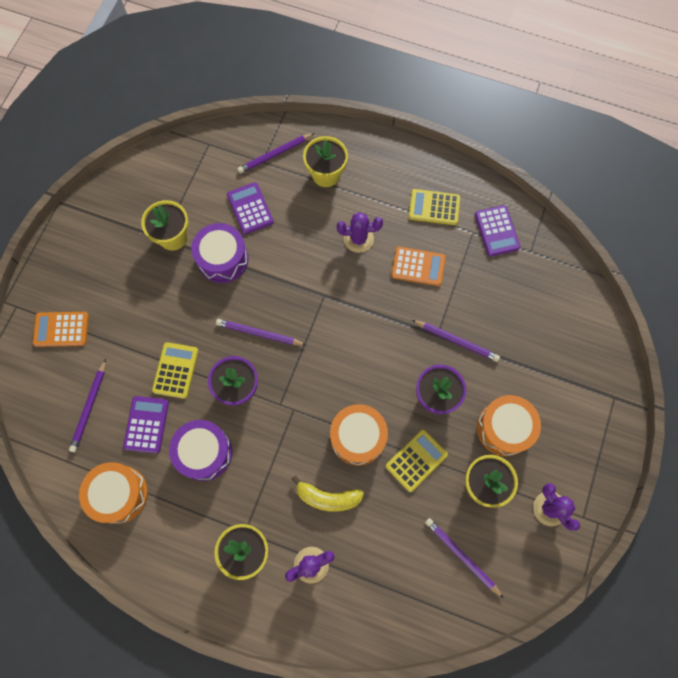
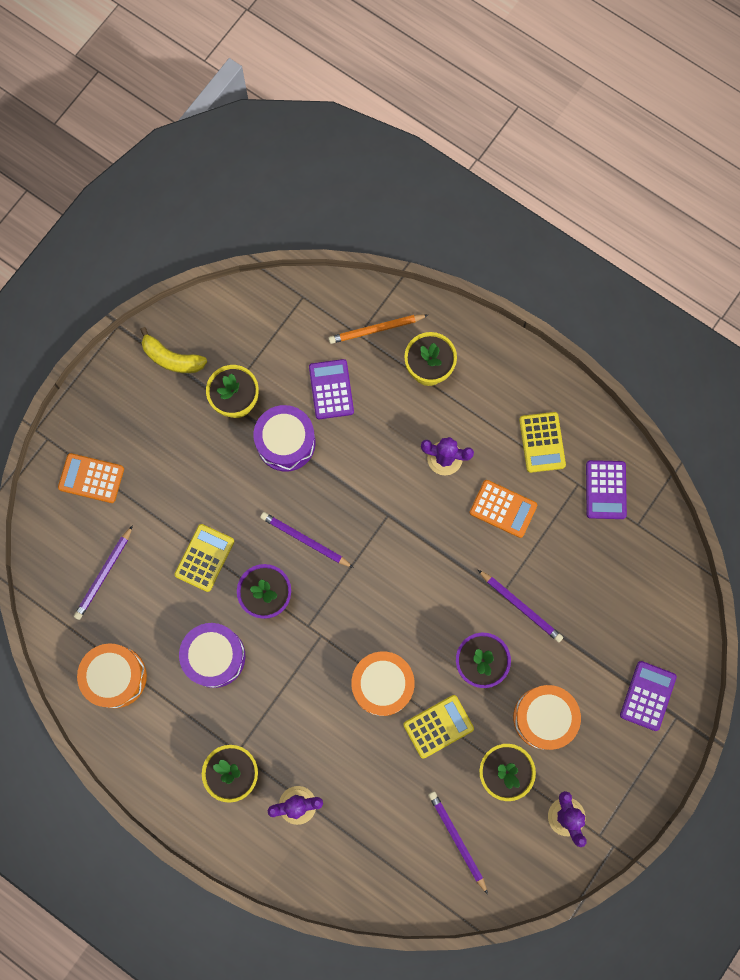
camera: 15 degrees right, 5 degrees up
(146, 424) = (160, 609): purple calculator -> purple calculator (648, 696)
(275, 154) = (376, 329): purple pencil -> orange pencil
(328, 498) = (333, 740): yellow banana -> yellow banana (172, 358)
(434, 207) = (542, 442): yellow calculator -> yellow calculator turned 120 degrees counterclockwise

